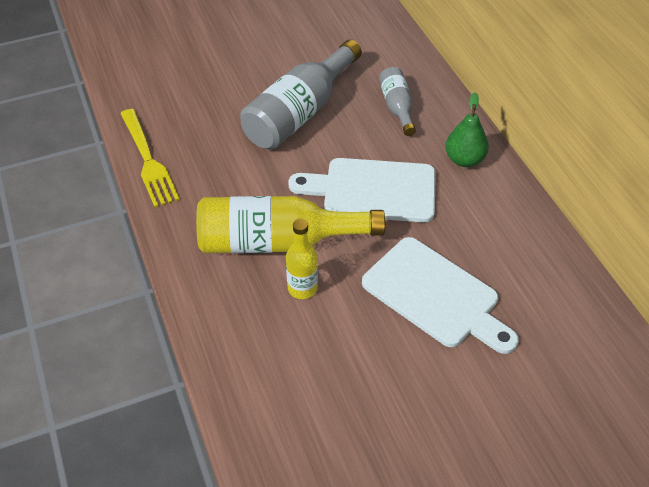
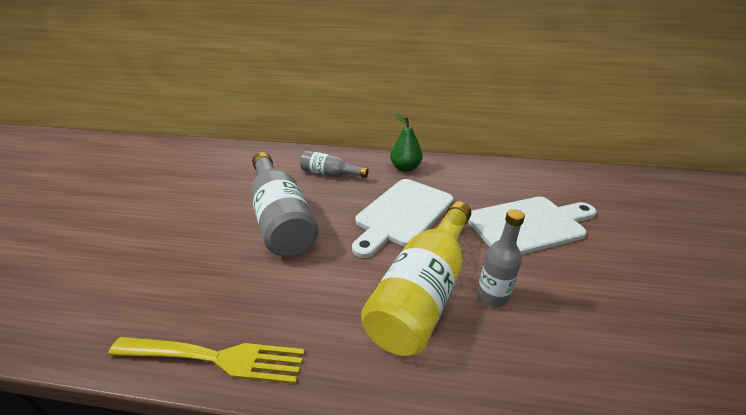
camera: 60 degrees left, 15 degrees down
(302, 288) = (492, 296): yellow bottle -> grey bottle

